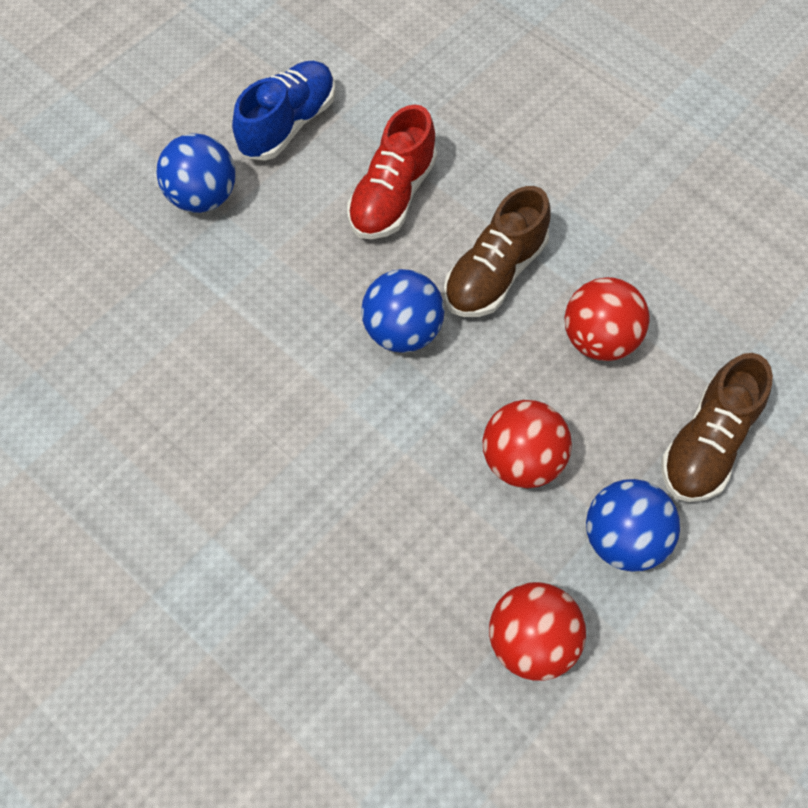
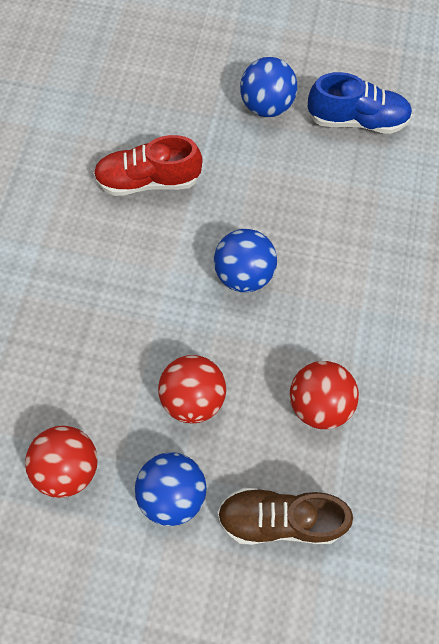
camera: 60 degrees right, 5 degrees up
(392, 196) = (345, 211): red shoe -> red shoe (149, 180)
(494, 273) = (327, 307): brown shoe -> none

